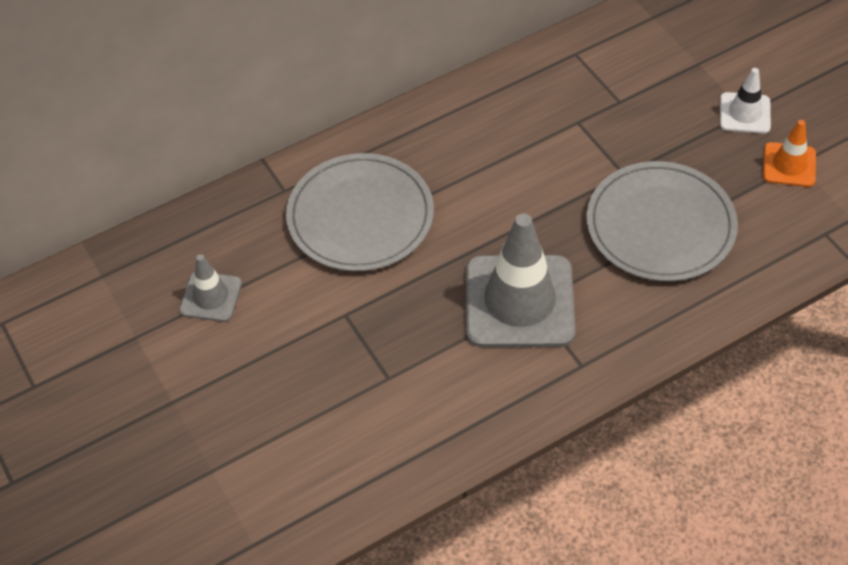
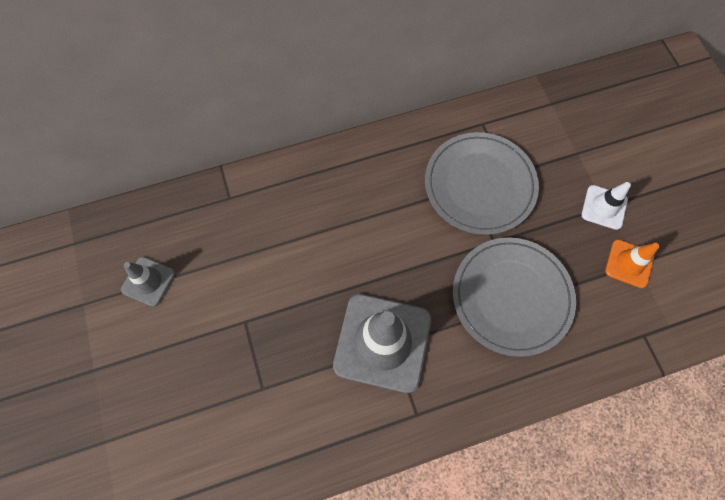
camera: 10 degrees right, 15 degrees up
(360, 216) = (280, 234): grey plate -> grey plate (480, 185)

